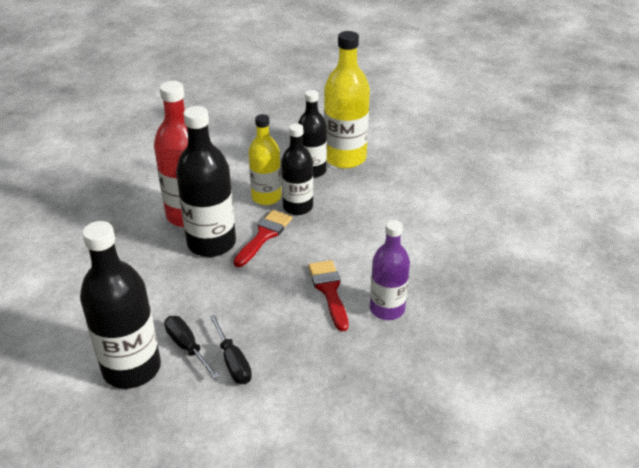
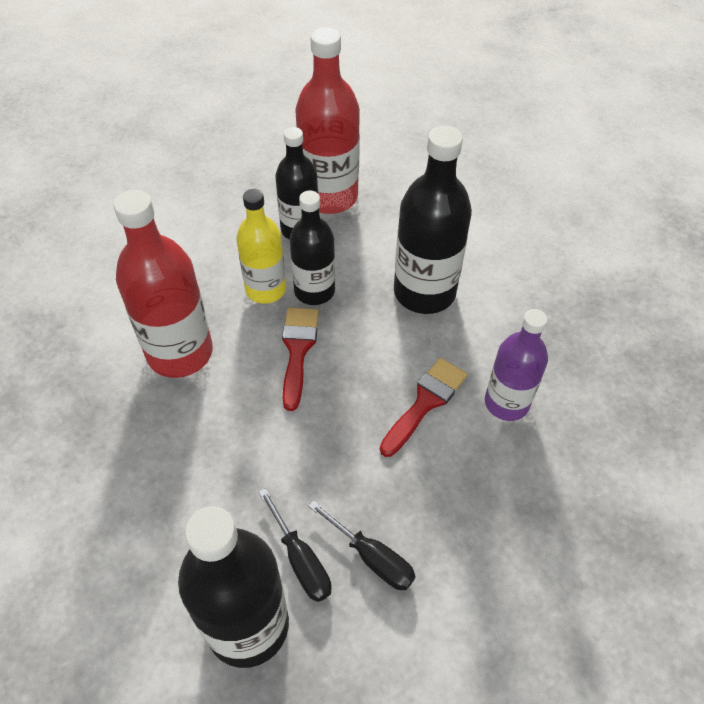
camera: 25 degrees left, 15 degrees up
(187, 347) = (300, 560): black screwdriver -> black screwdriver turned 150 degrees counterclockwise
(211, 243) = (236, 386): black bottle -> black bottle (424, 292)
(329, 290) = (425, 402): red brush -> red brush turned 75 degrees clockwise
(345, 158) = (329, 196): yellow bottle -> red bottle

